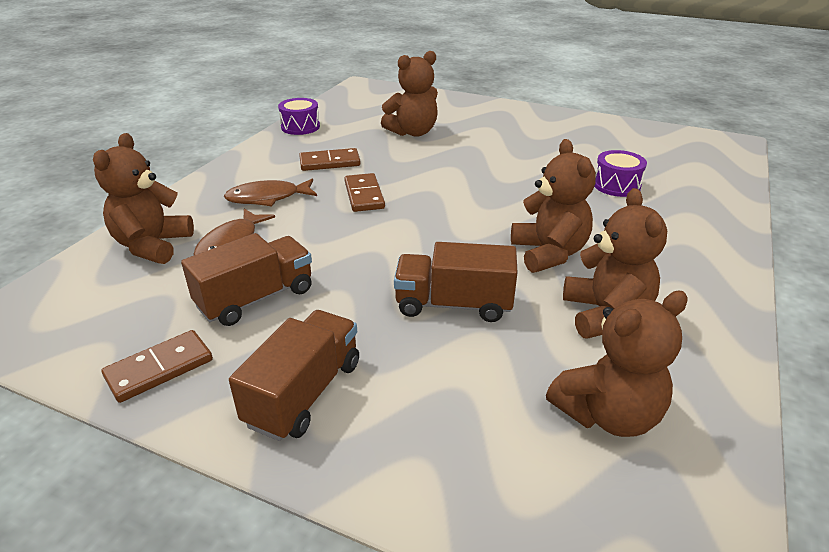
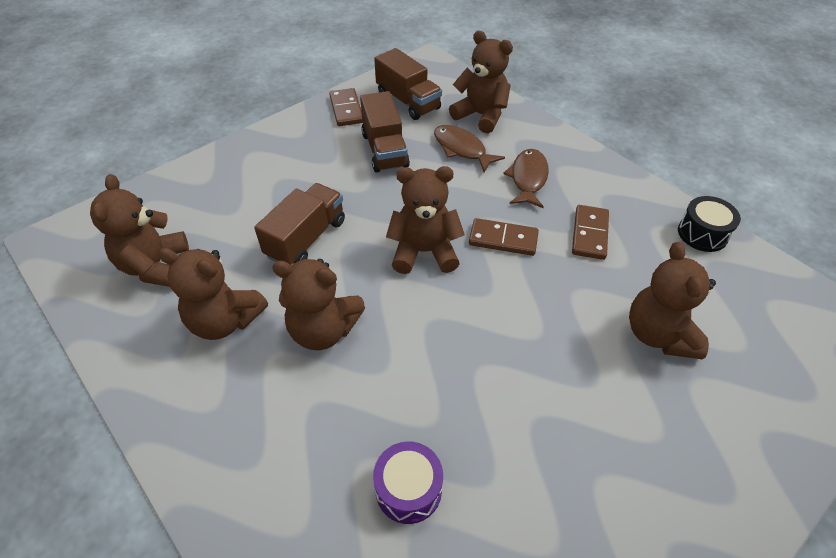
camera: 115 degrees right, 15 degrees up
(300, 127) = (702, 233): purple drum -> black drum
(304, 393) = (284, 153): brown truck -> brown truck (408, 101)
(411, 228) = (424, 252): none -> brown teddy bear

